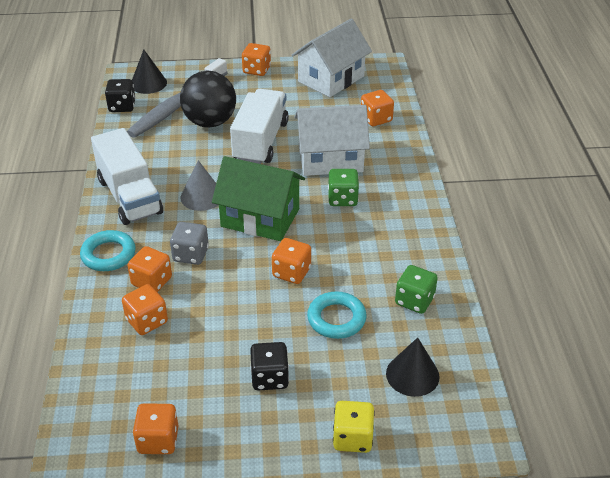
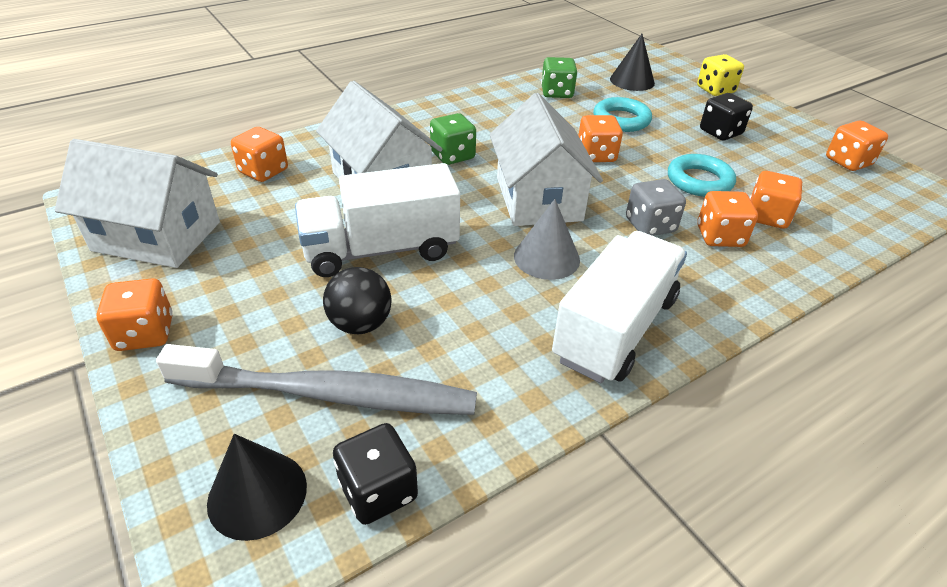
camera: 120 degrees left, 0 degrees up
(108, 254) = (731, 291): turquoise ring -> turquoise ring (699, 181)
(210, 122) = (360, 324): black ball -> black ball, size x0.61
(260, 218) = (538, 198): green house -> white house

